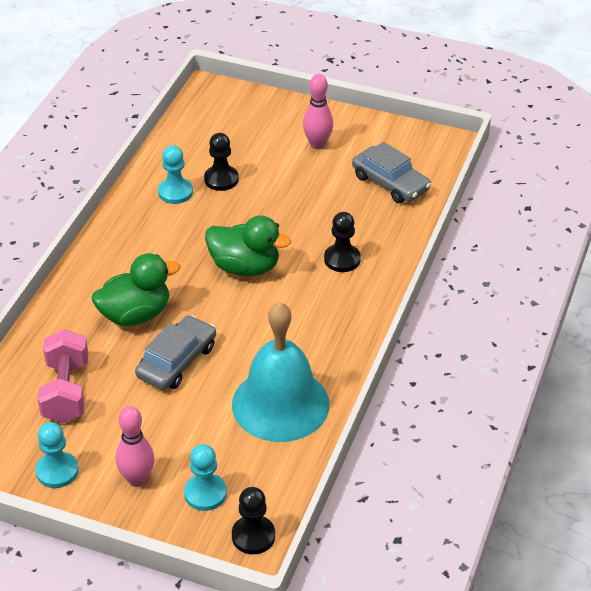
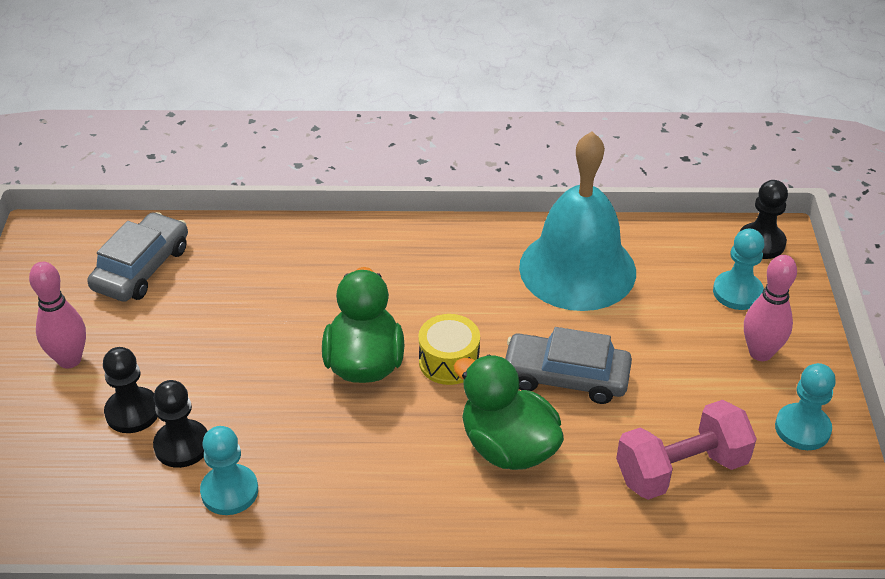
camera: 110 degrees left, 0 degrees up
(224, 307) = (449, 362): none -> yellow drum
(342, 259) = (311, 277): black pawn -> black pawn (132, 412)

